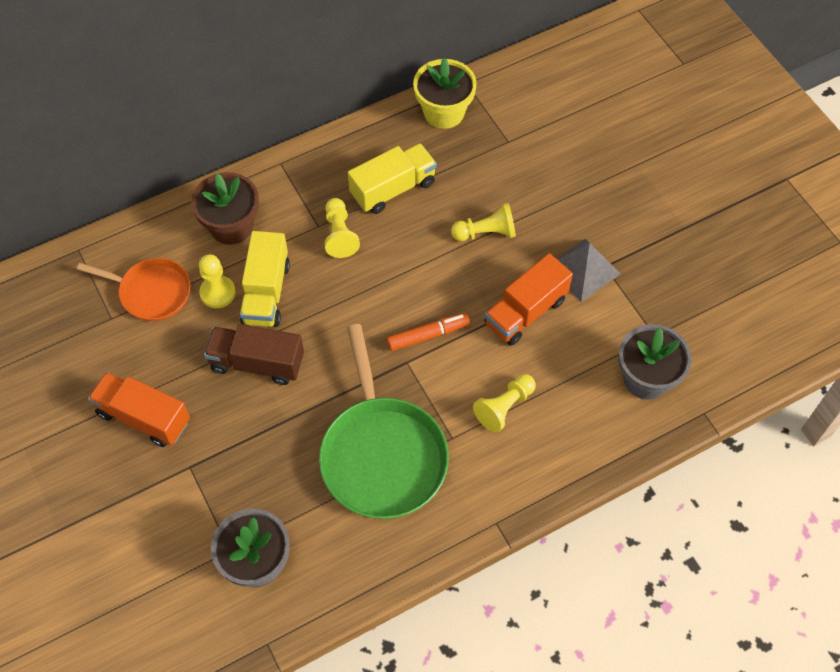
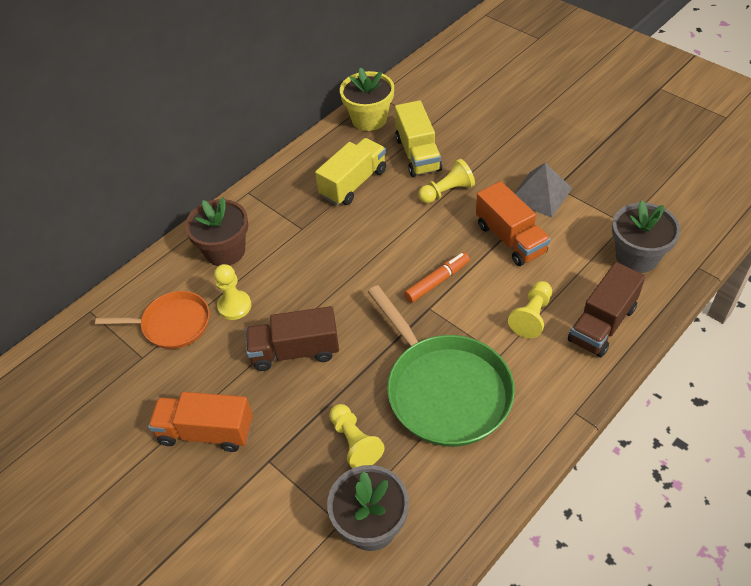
camera: 15 degrees left, 10 degrees down
(266, 292) = (279, 292): yellow truck -> yellow truck (418, 154)
(339, 235) = (323, 229): yellow pawn -> yellow pawn (355, 442)
(525, 312) = (510, 238): orange truck -> orange truck turned 60 degrees counterclockwise
(570, 441) = (602, 324): none -> brown truck

